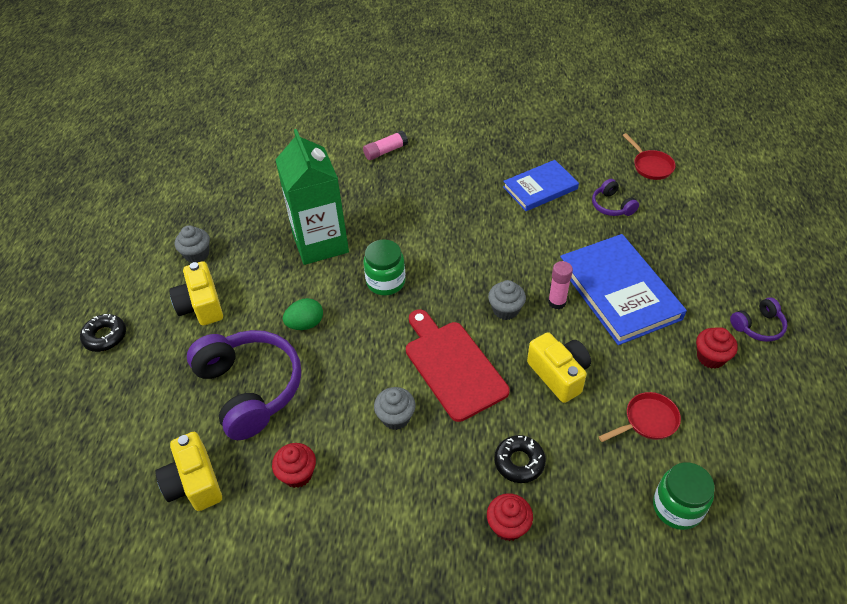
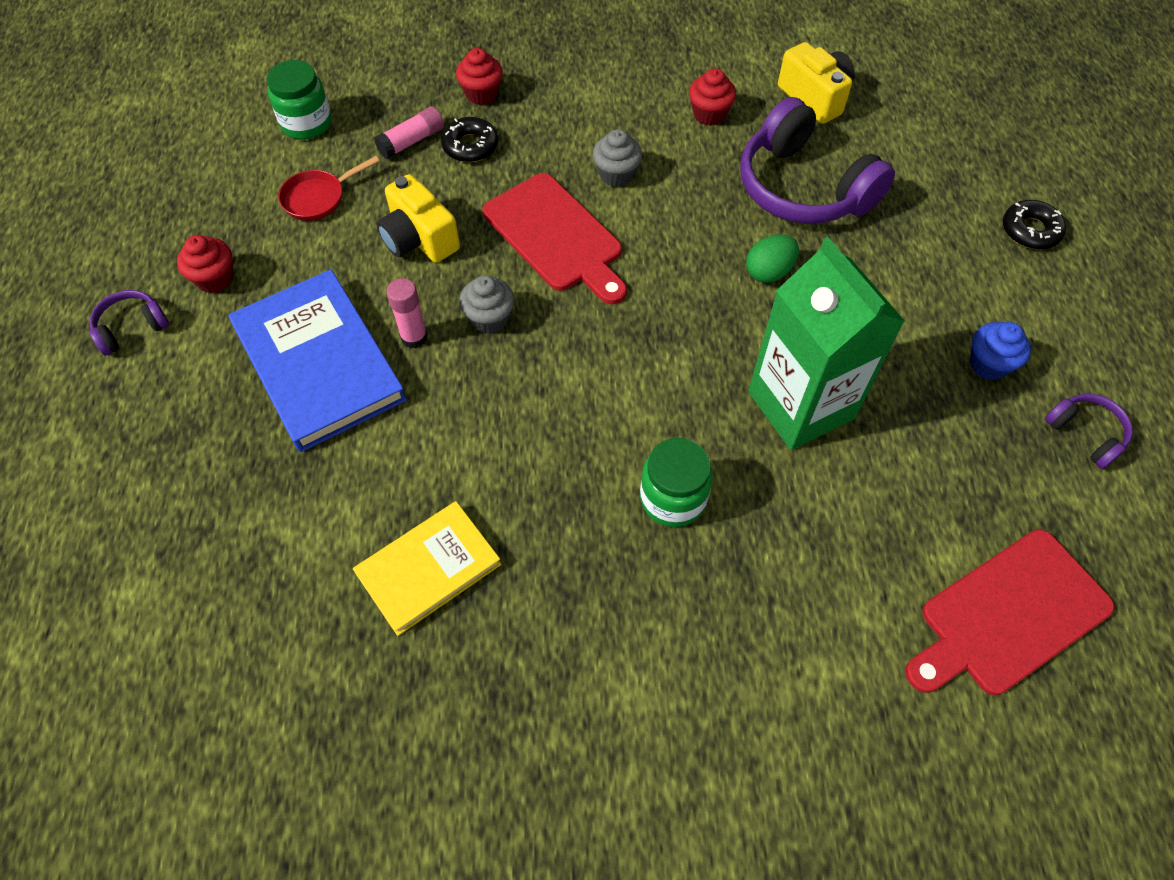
camera: 170 degrees right, 10 degrees up
(197, 254) = (988, 364): grey cupcake -> blue cupcake
(201, 305) = (929, 284): yellow camera -> none
(263, 152) = (1008, 615): none -> red cutting board
(385, 151) = (754, 644): pink glue stick -> pink glue stick (412, 141)
(385, 282) = (674, 346): green jar -> green jar (672, 498)
(540, 188) = (428, 569): blue book -> yellow book
(612, 206) = (298, 536): purple headphones -> purple headphones (1085, 434)
(650, 166) = (196, 655): red pan -> none

